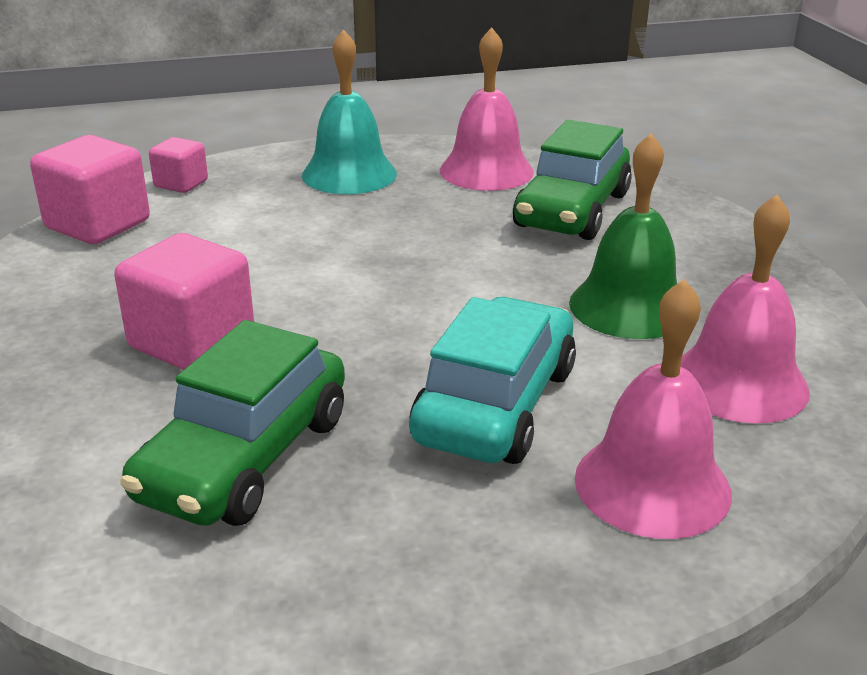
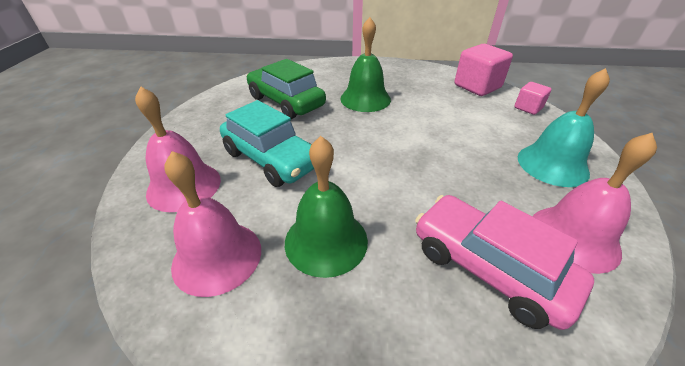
camera: 110 degrees right, 10 degrees up
(192, 342) = (365, 99): pink cube -> green bell
(572, 210) = (488, 268): green car -> pink car

